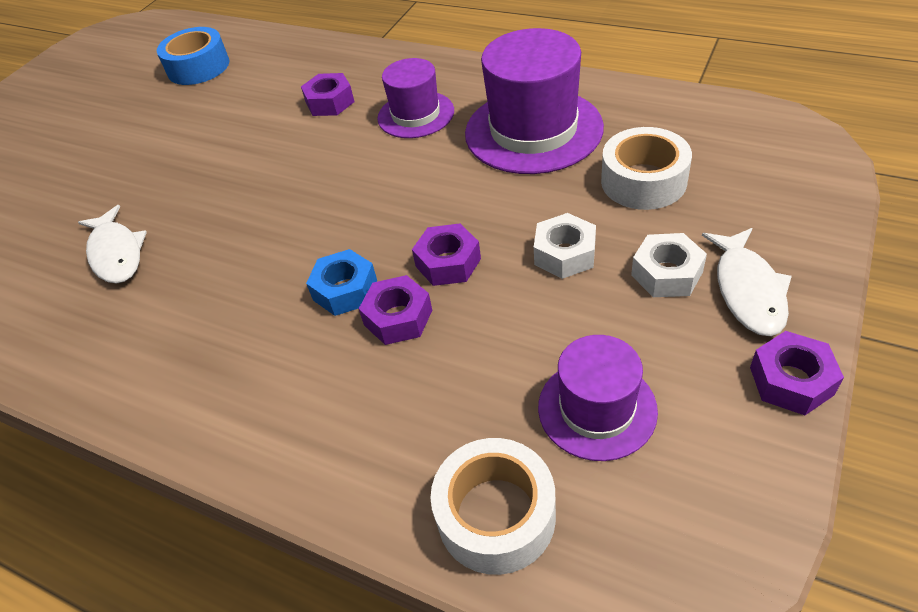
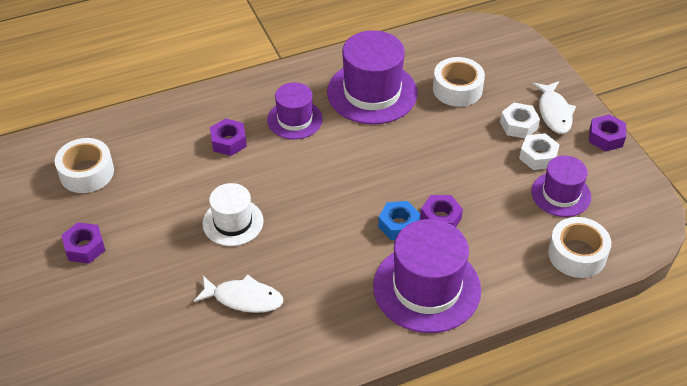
camera: 55 degrees left, 0 degrees up
(198, 67) = (86, 172): blue tape -> white tape
(220, 176) = (233, 222): none -> white hat
(262, 386) = (426, 288): none -> purple hat
(448, 262) = (426, 181): purple nut -> purple nut (85, 247)
(565, 254) = (469, 143): white nut -> white nut (538, 156)
(748, 290) = (554, 112): white fish -> white fish turned 45 degrees clockwise

